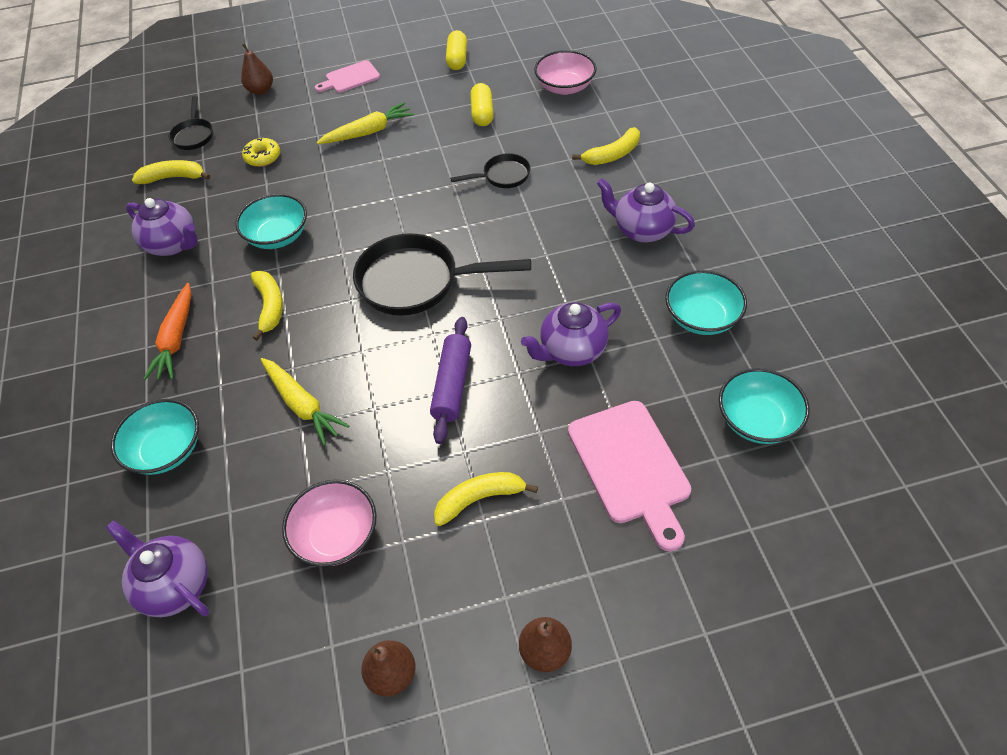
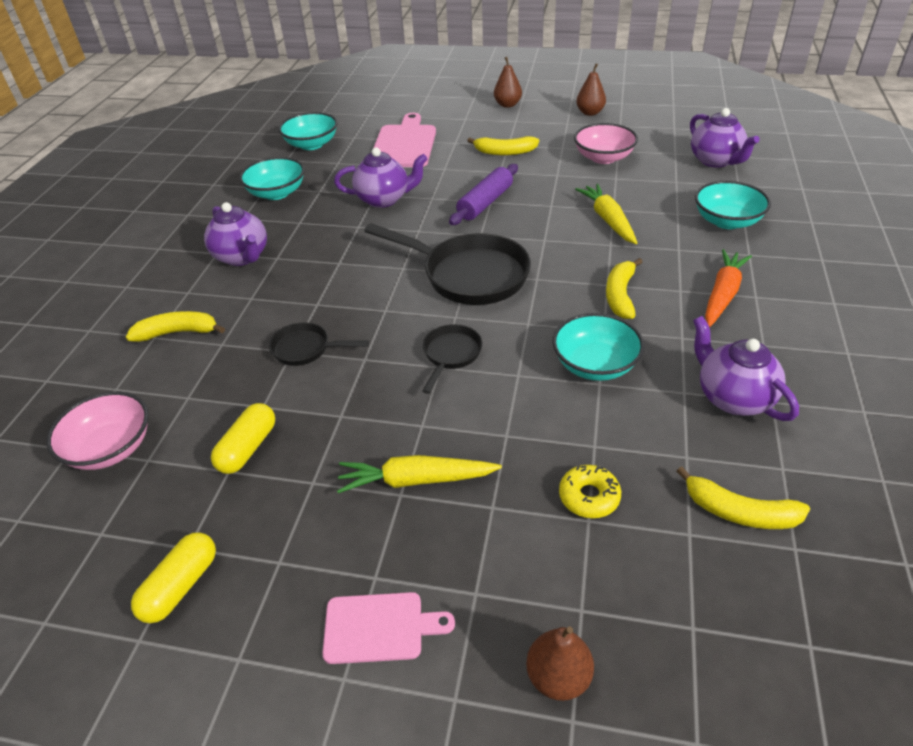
camera: 155 degrees left, 10 degrees down
(193, 135) = (706, 600): black pan -> black pan (451, 355)

